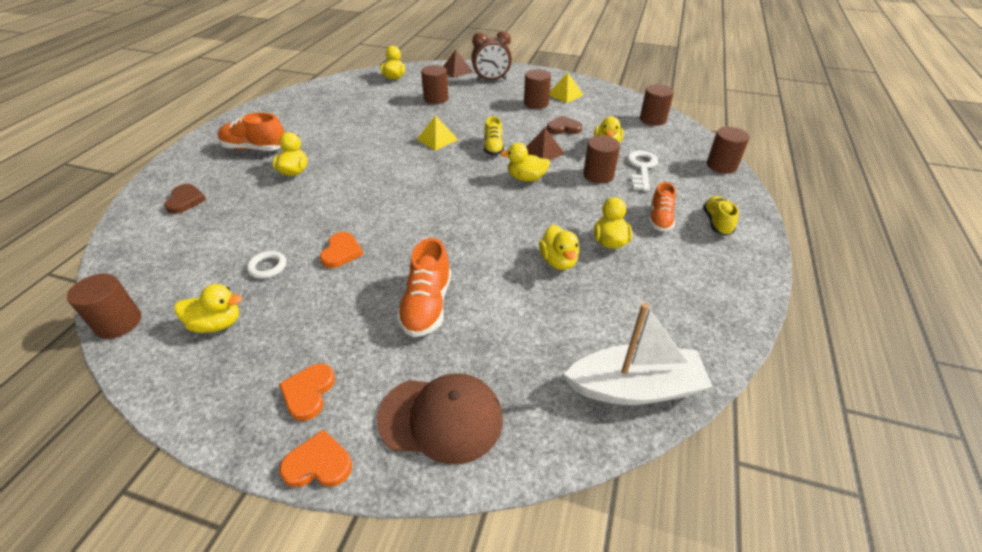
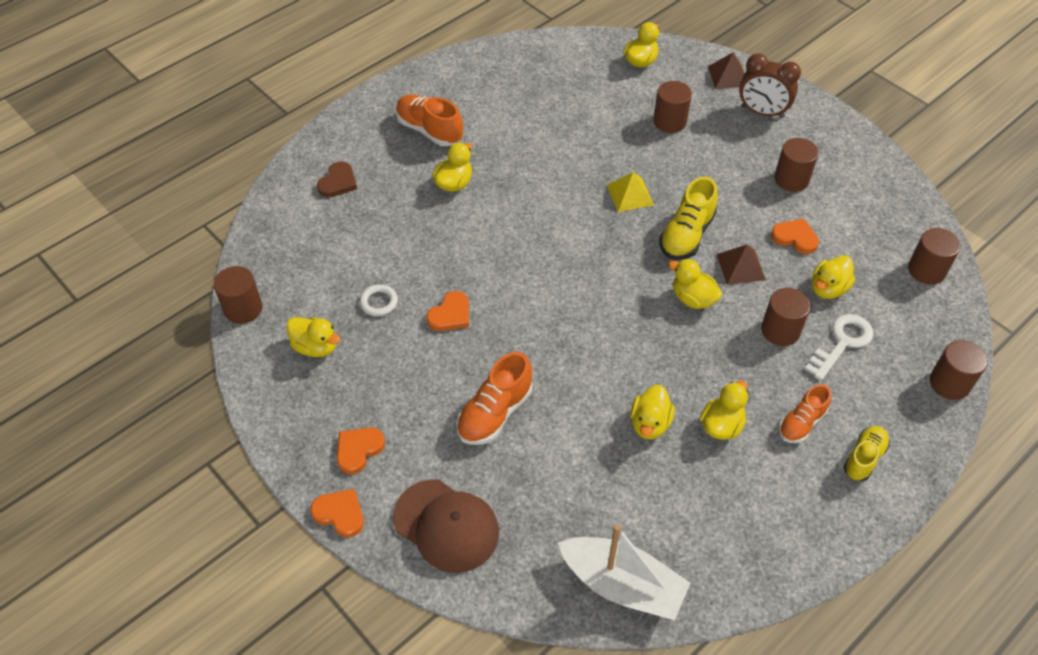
camera: 30 degrees right, 10 degrees up
(493, 147) = (686, 235): yellow shoe -> yellow shoe, size x1.51
(563, 128) = (795, 237): brown heart -> orange heart
(565, 94) = (842, 178): yellow pyramid -> none

